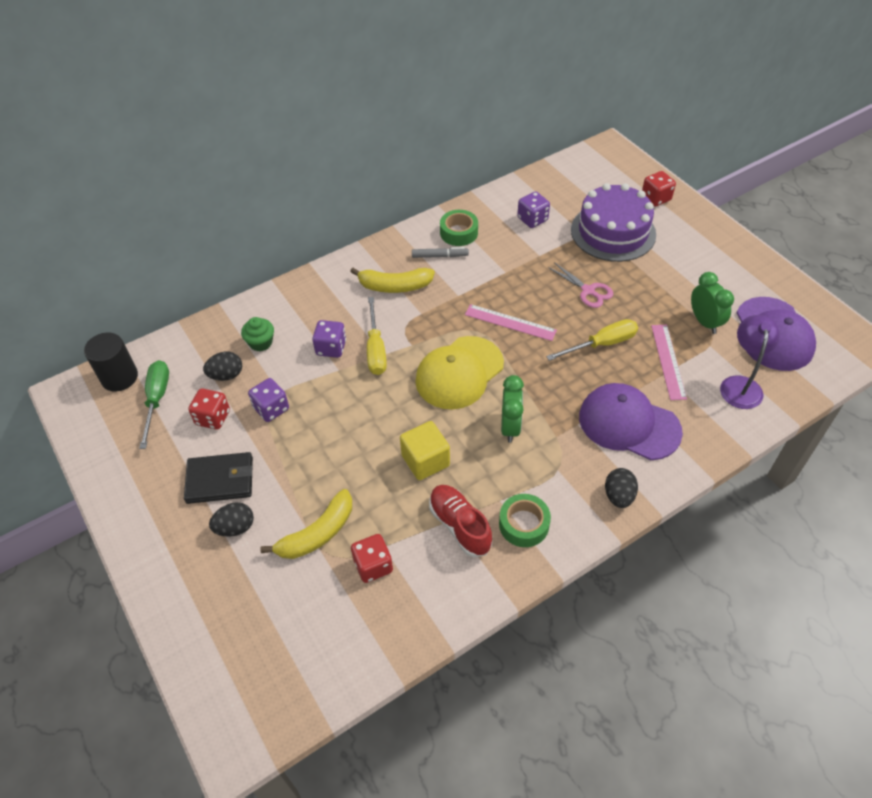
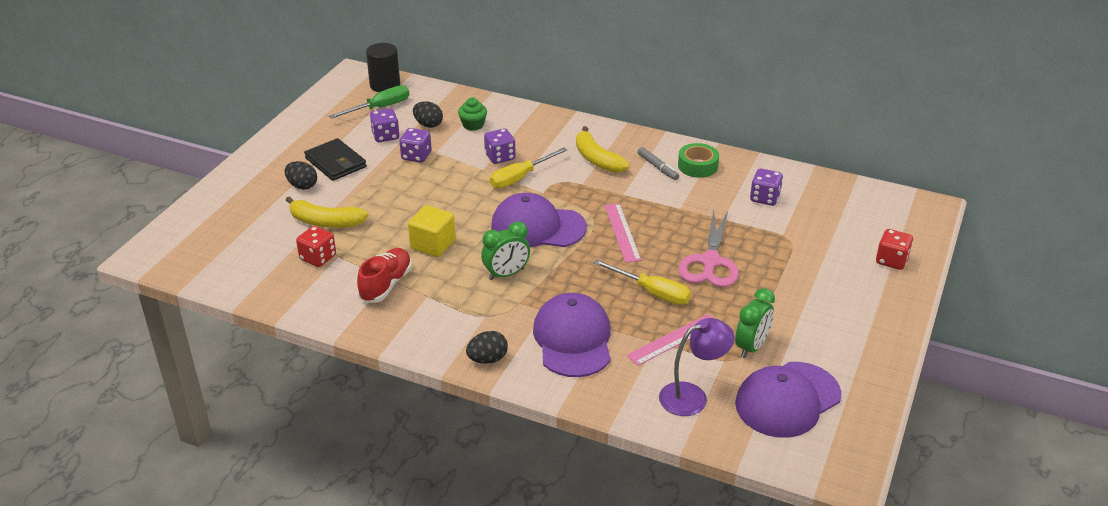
camera: 55 degrees right, 15 degrees down
(213, 418) = (385, 136): red dice -> purple dice
(459, 373) = (537, 227): yellow cap -> purple cap
(524, 524) = (414, 317): green tape -> none
(588, 291) = (710, 262): pink scissors -> pink scissors, size x1.57
(613, 232) = (807, 250): purple cake -> none

